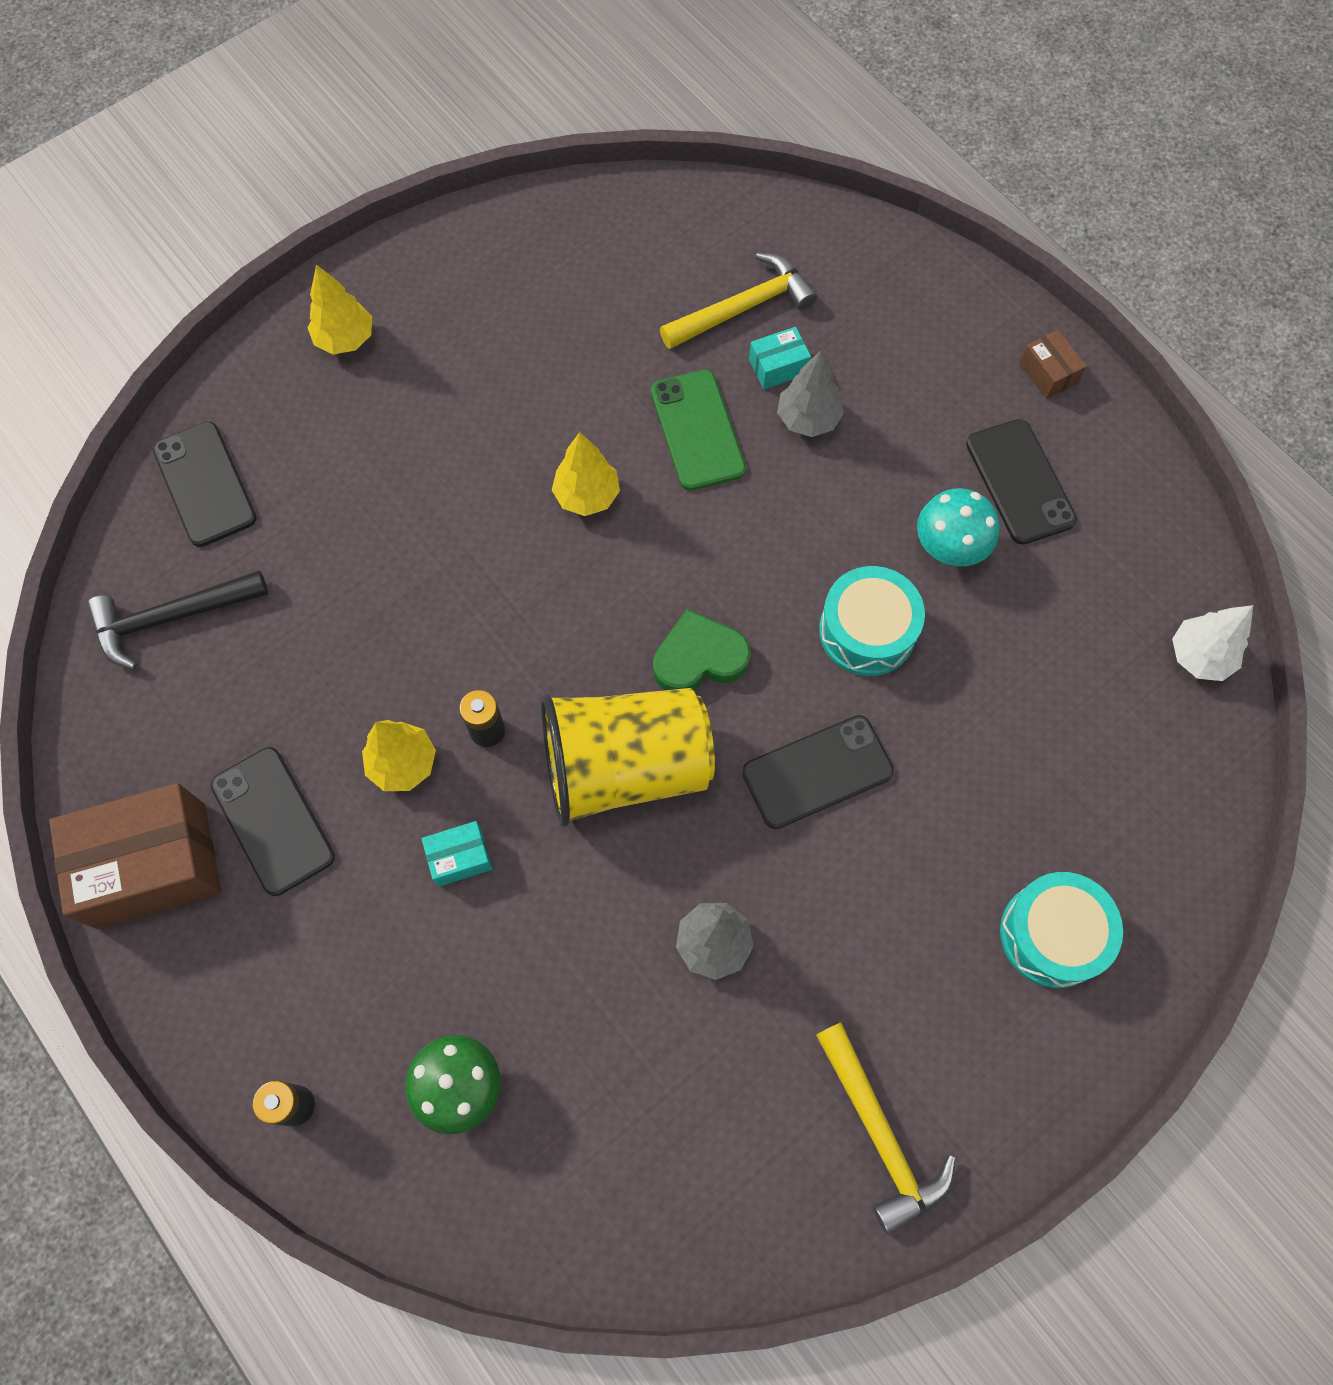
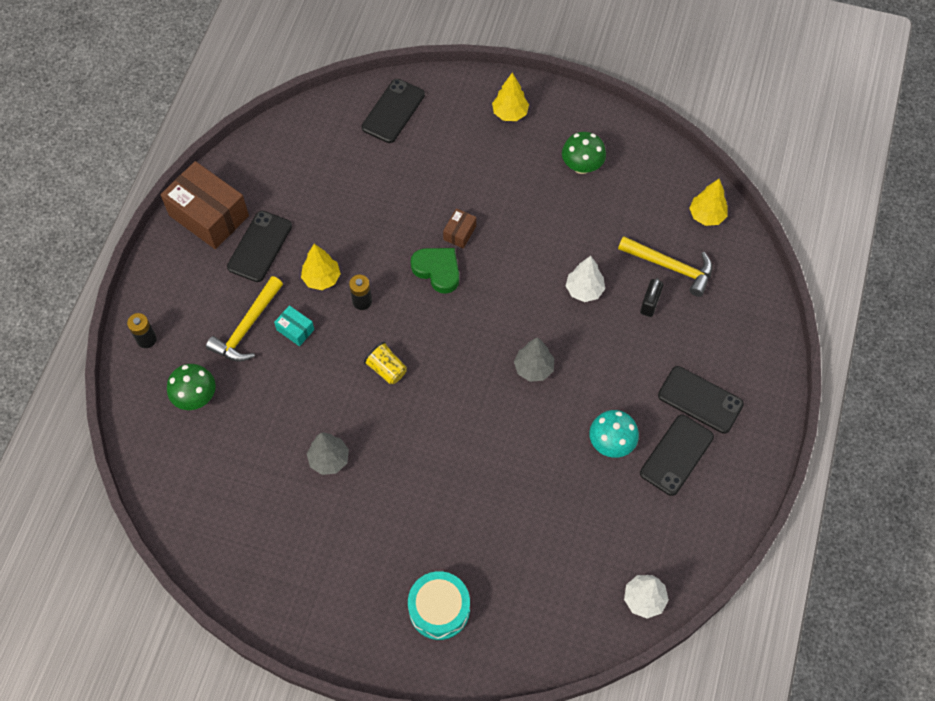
camera: 55 degrees right, 5 degrees down
(171, 618) = (321, 144): black hammer -> none
(505, 308) = (582, 166): none -> green mushroom
(587, 495) = (510, 265): yellow tree -> yellow tree (706, 216)
(625, 766) = (386, 369): yellow cup -> yellow cup, size x0.42
(697, 430) = (584, 290): green phone -> white tree
(699, 658) = (464, 366): green heart -> green heart (437, 270)
(778, 367) = (650, 303): turquoise box -> black padlock
(808, 419) = (631, 335): grey tree -> grey tree (533, 368)
(817, 772) = (445, 453): black phone -> black phone (700, 400)
(867, 631) = (535, 432): turquoise drum -> none
(880, 1134) = (289, 585): yellow hammer -> yellow hammer (247, 327)
(1048, 373) = (754, 432): brown box -> brown box (459, 233)

